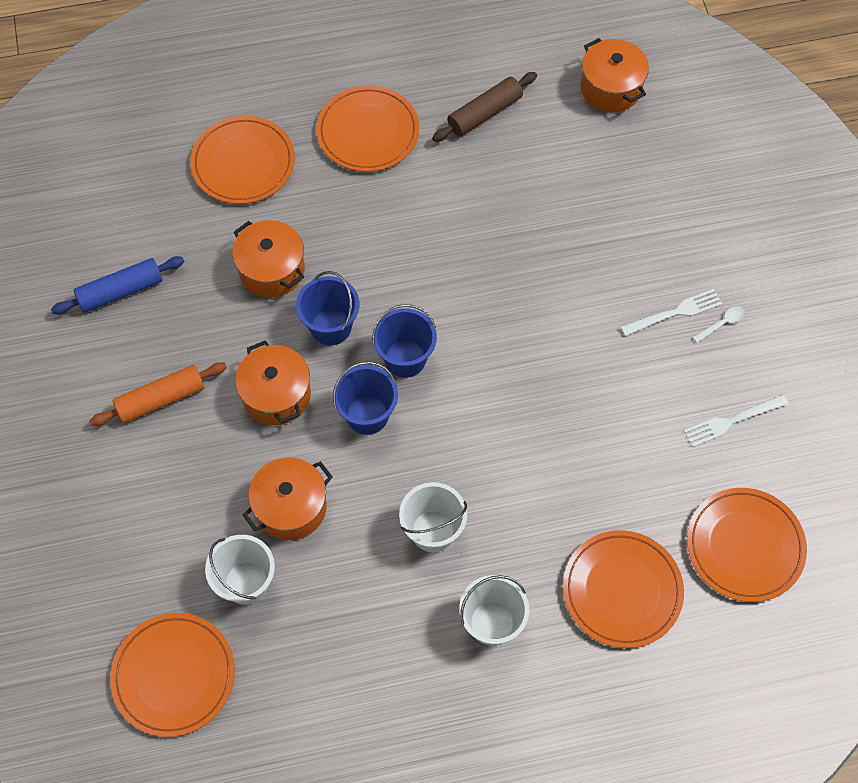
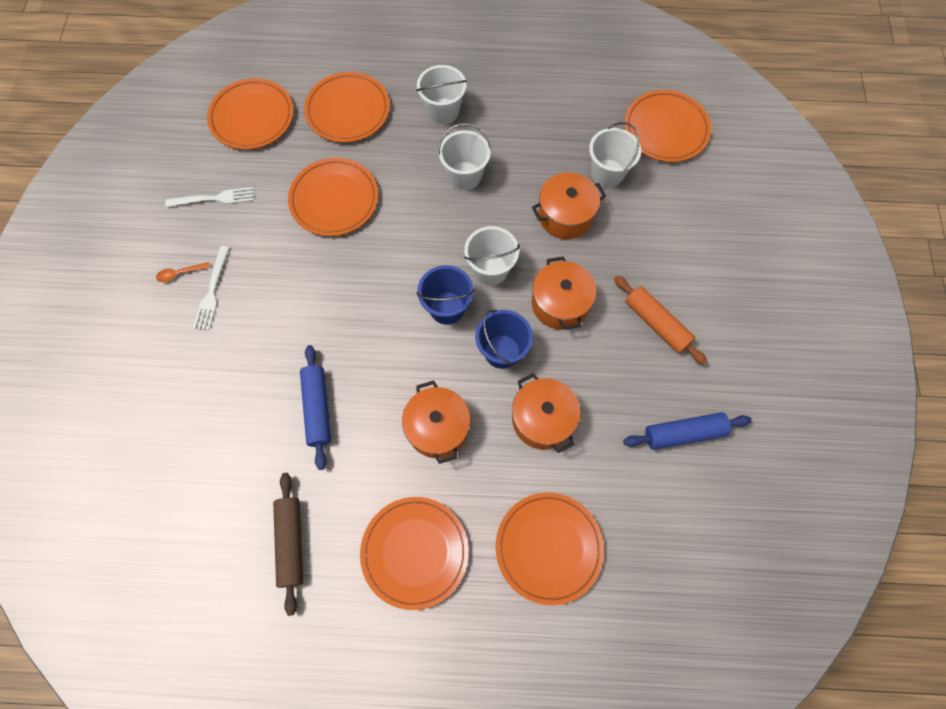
camera: 165 degrees left, 5 degrees up
(161, 399) = (656, 323): orange rolling pin -> orange rolling pin turned 60 degrees clockwise
(367, 415) = (490, 270): blue bucket -> white bucket
(485, 113) = (291, 542): brown rolling pin -> brown rolling pin turned 75 degrees counterclockwise
(507, 226) = (318, 408): none -> blue rolling pin
(586, 456) = (334, 199): none -> orange plate
(611, 88) = (153, 539): orange pot -> orange pot (438, 428)
(675, 312) = (212, 292): white fork -> white fork turned 75 degrees counterclockwise
(722, 323) = (180, 273): white spoon -> orange spoon

